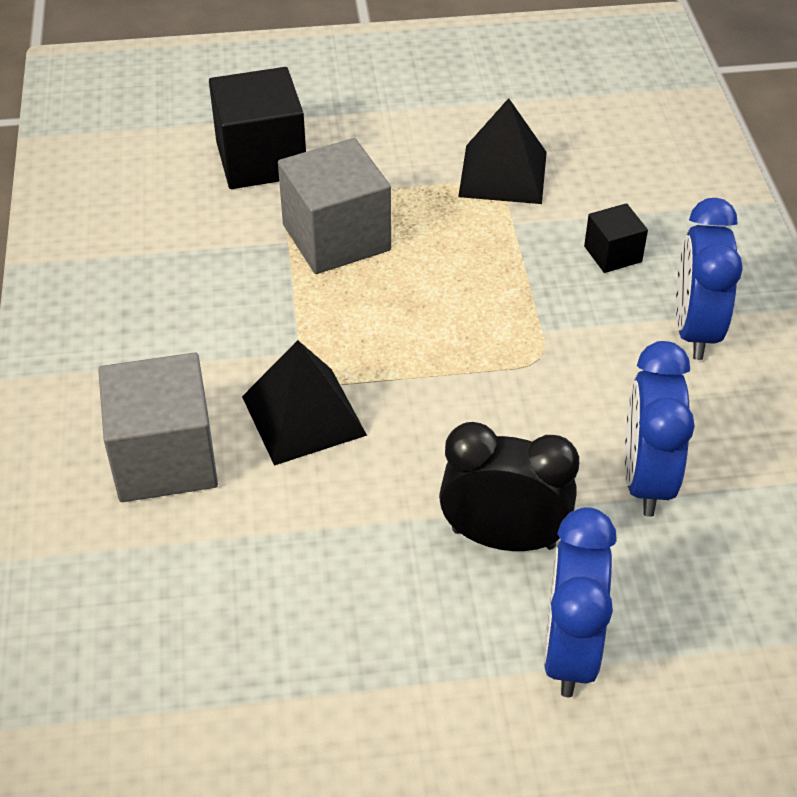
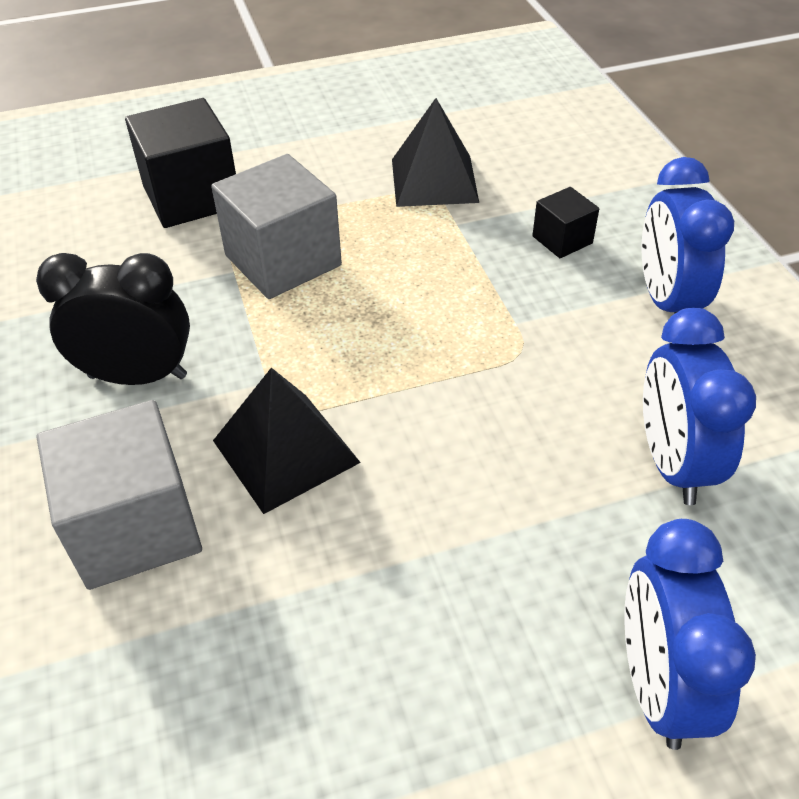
camera: 10 degrees left, 0 degrees up
(503, 538) = (541, 557): black clock -> black clock (138, 376)

